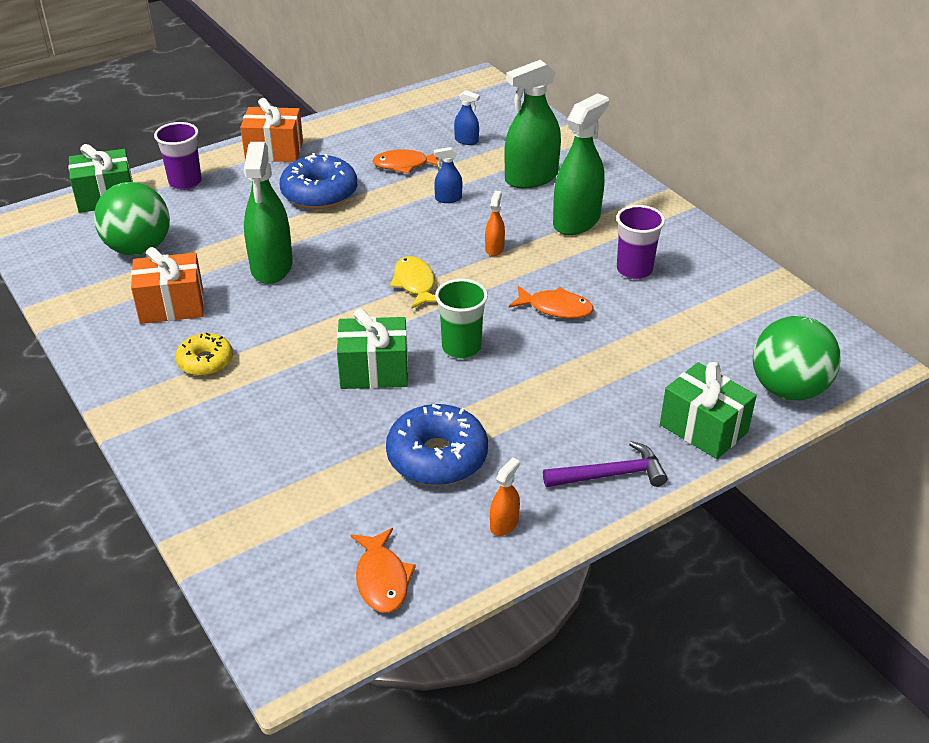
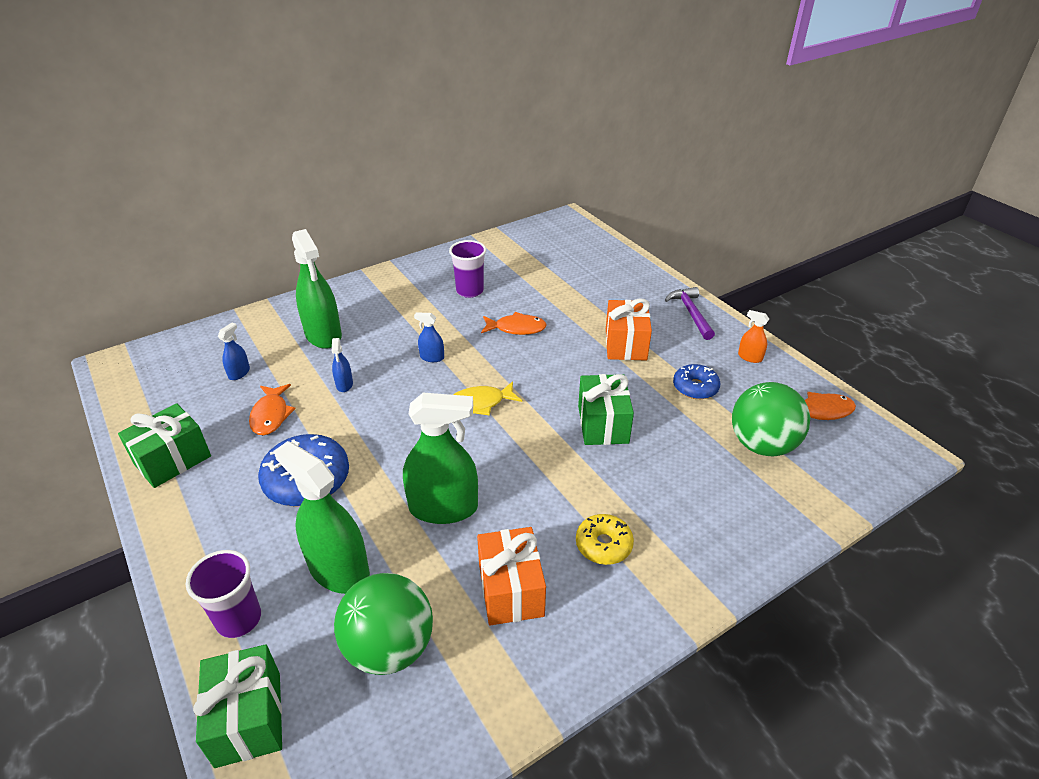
camera: 90 degrees left, 0 degrees up
(274, 151) = (193, 530): orange gift -> orange gift (625, 344)
(437, 457) = (695, 387): blue donut -> blue donut, size x0.61
(461, 348) = (568, 376): green cup -> none
(494, 248) = (432, 357): orange spray bottle -> blue spray bottle
(555, 308) = (516, 328): orange fish -> orange fish turned 75 degrees clockwise
(576, 221) = (399, 314): green spray bottle -> green spray bottle (339, 570)
(703, 428) = (639, 277): green gift -> green gift (172, 460)
(788, 389) = (597, 246): green ball -> green ball (762, 445)

